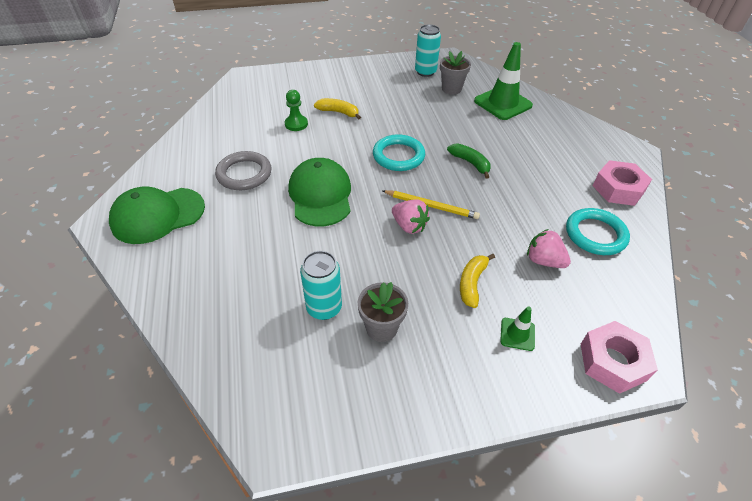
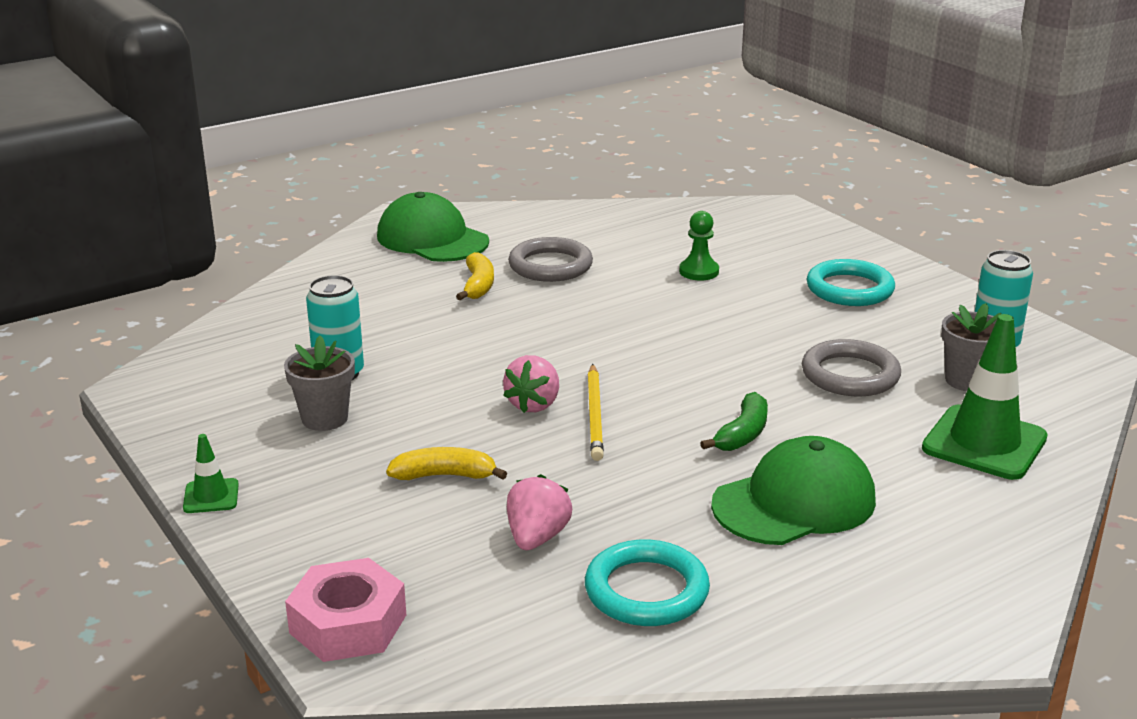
camera: 70 degrees right, 20 degrees down
(320, 195) = (549, 325): green cap -> green cap (794, 502)
(338, 112) = (765, 295): yellow banana -> yellow banana (478, 285)
(398, 156) = (698, 366): turquoise ring -> turquoise ring (849, 289)
(431, 115) = (850, 375): none -> grey ring
(517, 334) = (363, 527): green traffic cone -> green traffic cone (211, 496)
(618, 189) = (817, 614): pink nut -> none

